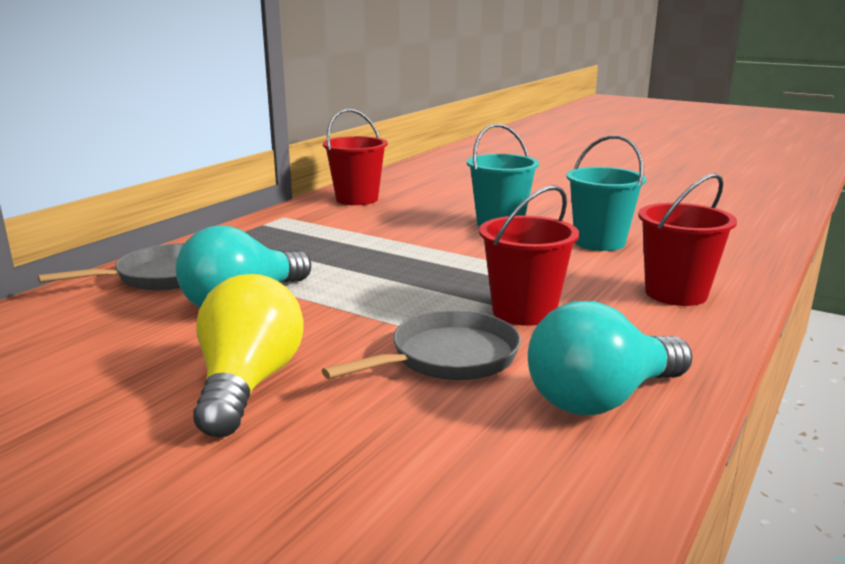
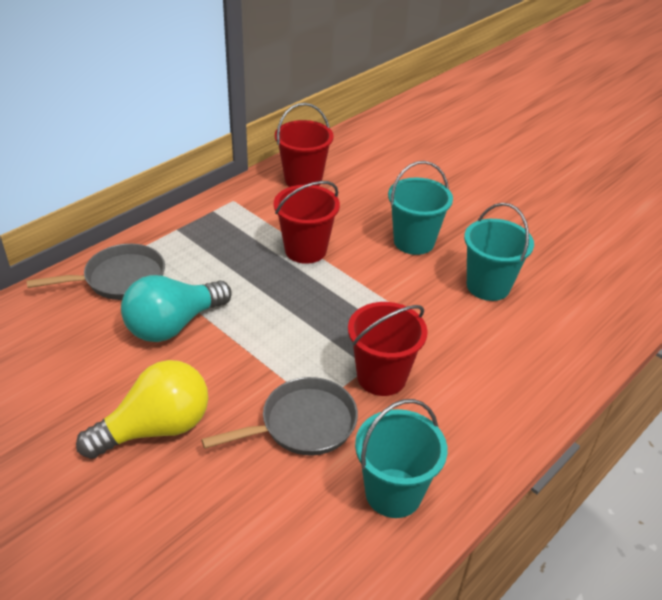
camera: 10 degrees right, 20 degrees up
(248, 384) = (156, 428): yellow light bulb -> yellow light bulb turned 45 degrees clockwise
(601, 399) = (393, 493): turquoise light bulb -> turquoise bucket
(676, 293) = (515, 374): red bucket -> red bucket (305, 250)

